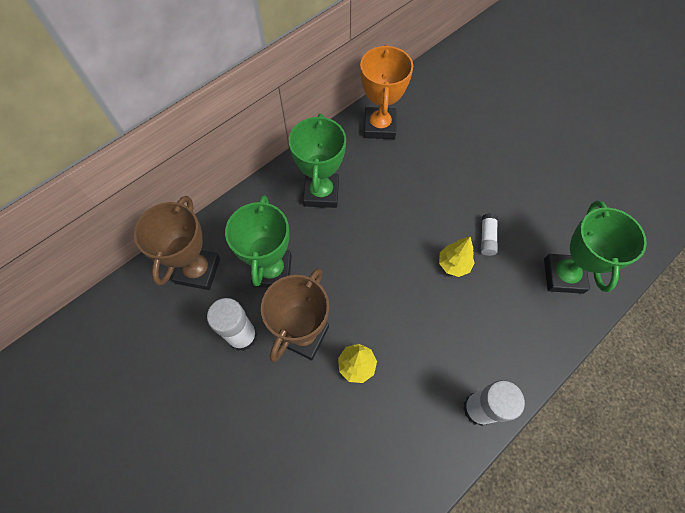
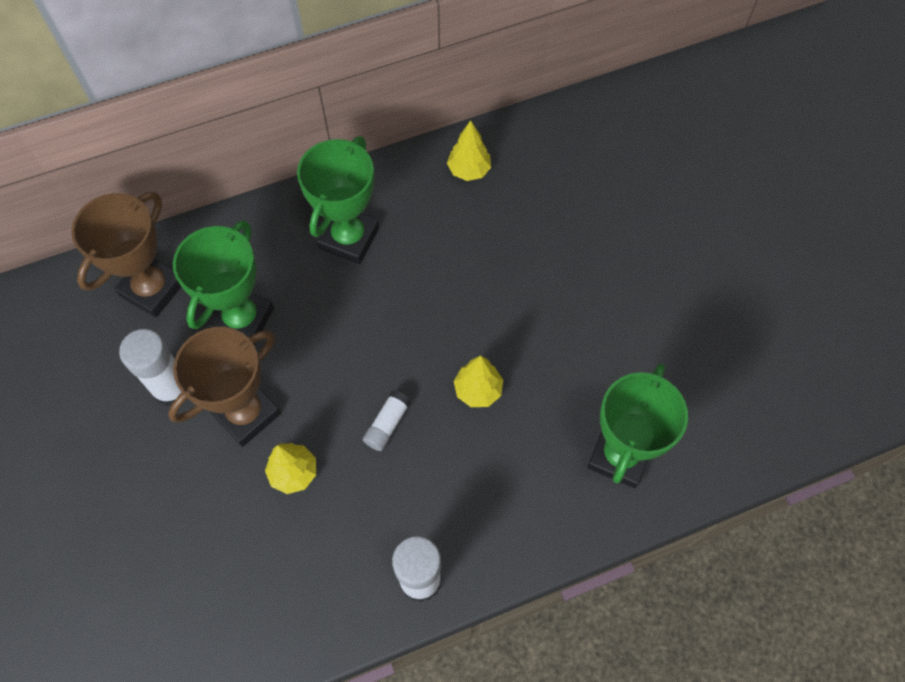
camera: 20 degrees right, 0 degrees up
(379, 126) = (469, 170): orange trophy -> yellow tree
(487, 238) = (541, 370): white glue stick -> white glue stick (387, 424)

